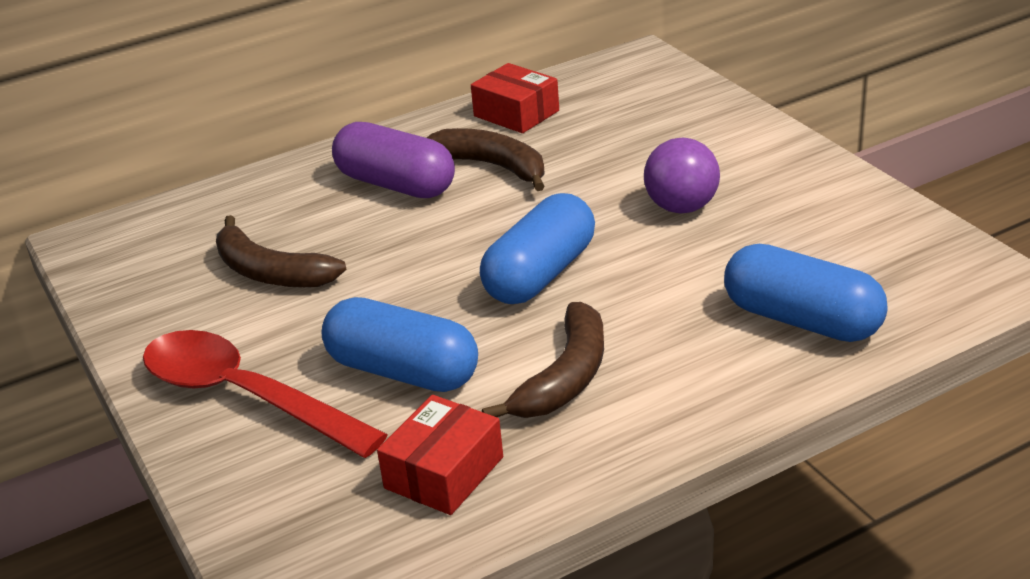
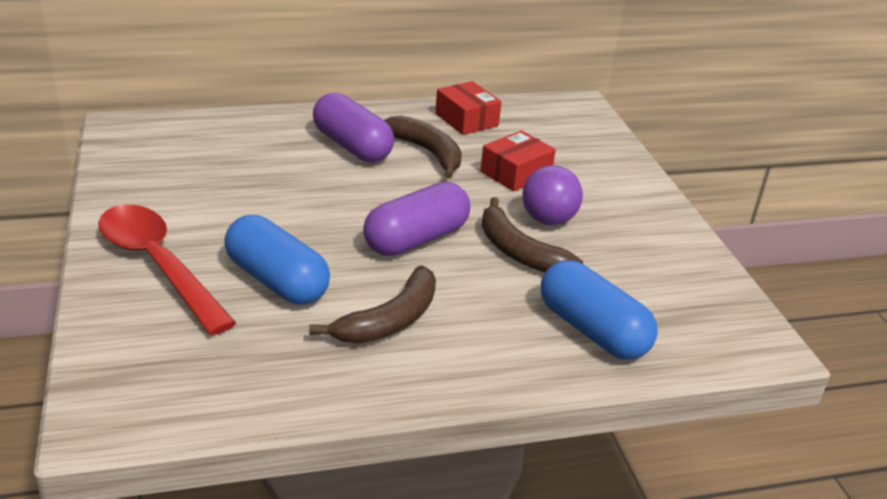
camera: 10 degrees right, 0 degrees up
(270, 272) = (229, 183): brown banana -> brown banana (519, 252)
(444, 473) = (261, 364): red box -> red box (516, 173)
(540, 274) = (416, 239): blue capsule -> purple capsule

